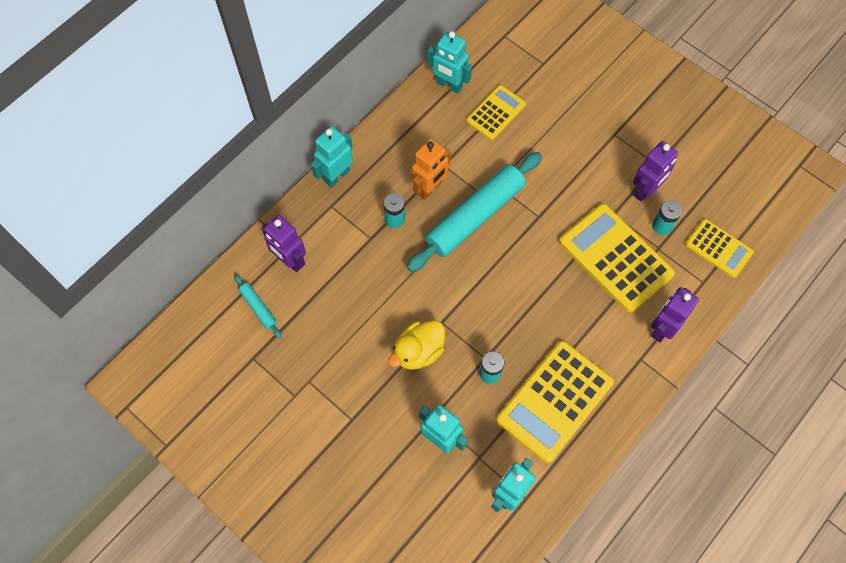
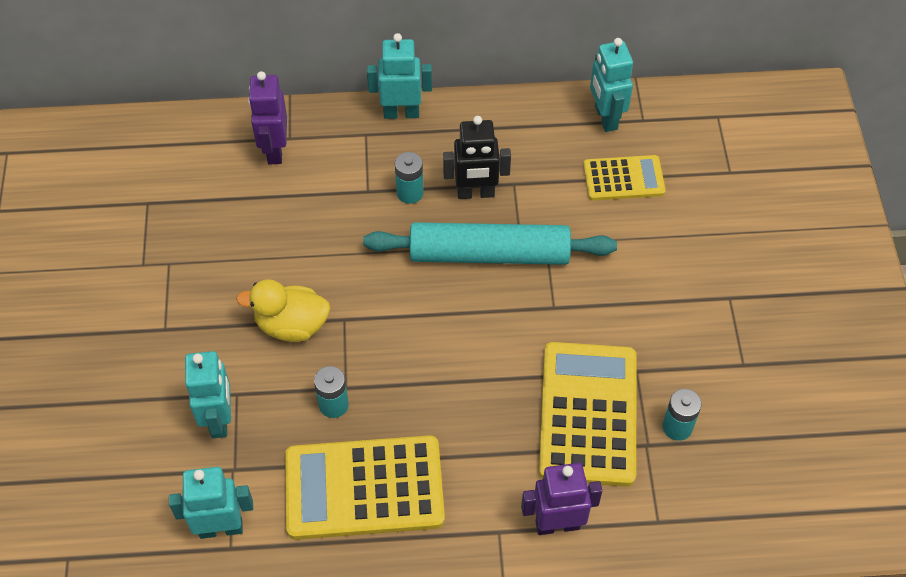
camera: 45 degrees right, 10 degrees down
(258, 308) = (201, 166): turquoise rolling pin -> none
(430, 188) = (475, 193): orange robot -> black robot
(645, 190) = (700, 378): purple robot -> none
(719, 248) = (716, 504): yellow calculator -> none

